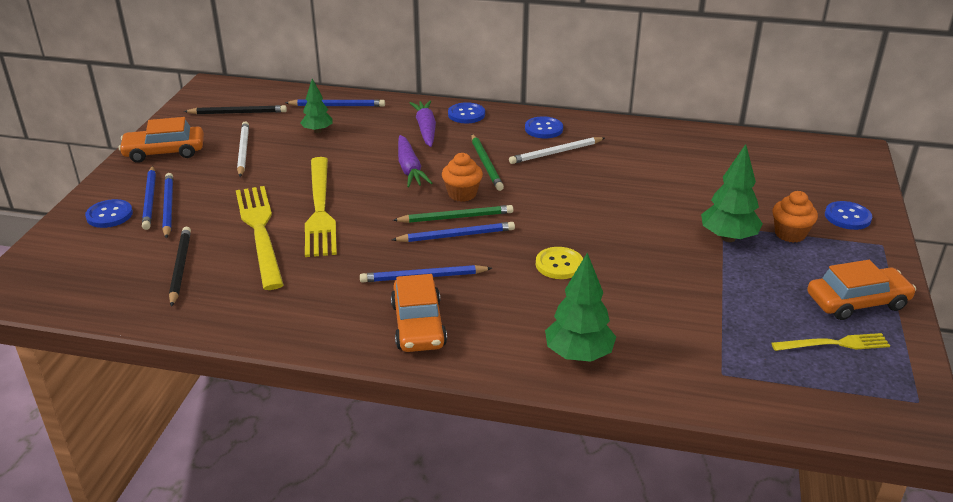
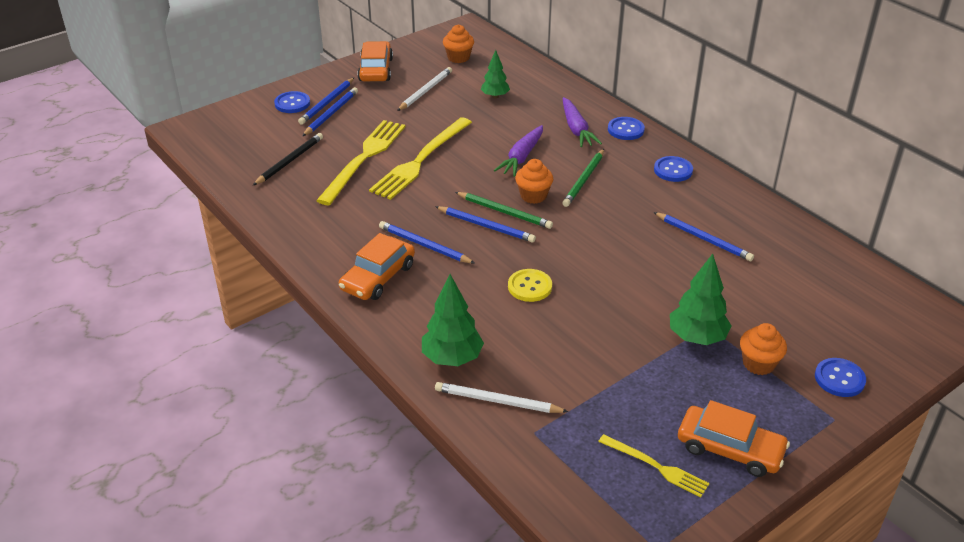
camera: 40 degrees right, 5 degrees up
(164, 152) = (376, 70): orange car -> orange car turned 60 degrees clockwise
(238, 113) = (458, 57): black pencil -> orange cupcake
(337, 106) = (535, 80): blue pencil -> blue pencil (703, 238)
(426, 129) = (576, 129): purple carrot -> purple carrot turned 135 degrees clockwise
(556, 153) = (654, 196): white pencil -> white pencil (497, 401)

